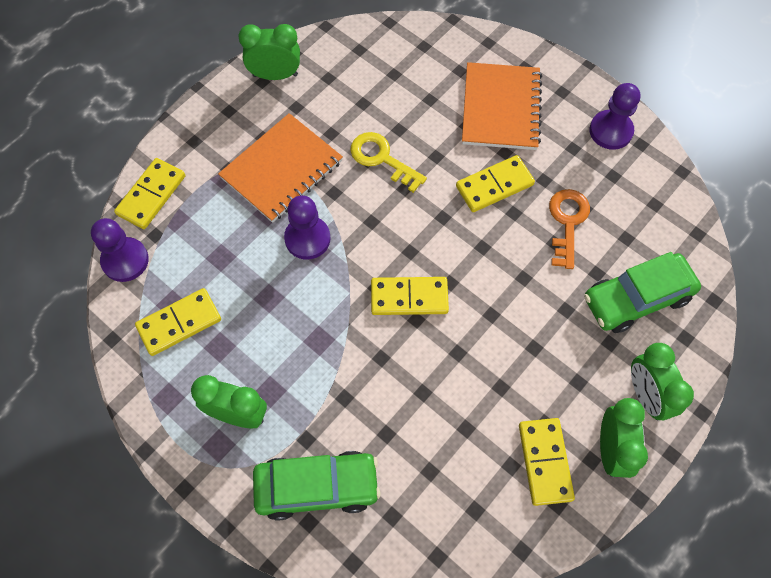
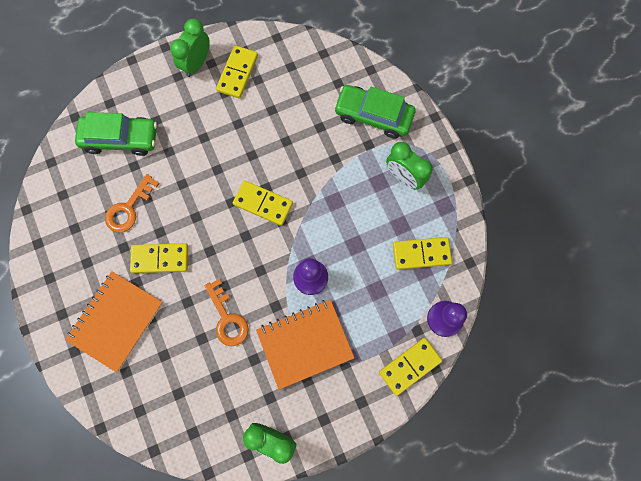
camera: 155 degrees left, 10 degrees up
(382, 159) = (227, 318): yellow key -> orange key
(610, 131) = (51, 263): purple pawn -> none
(646, 395) = (156, 82): green clock -> none

